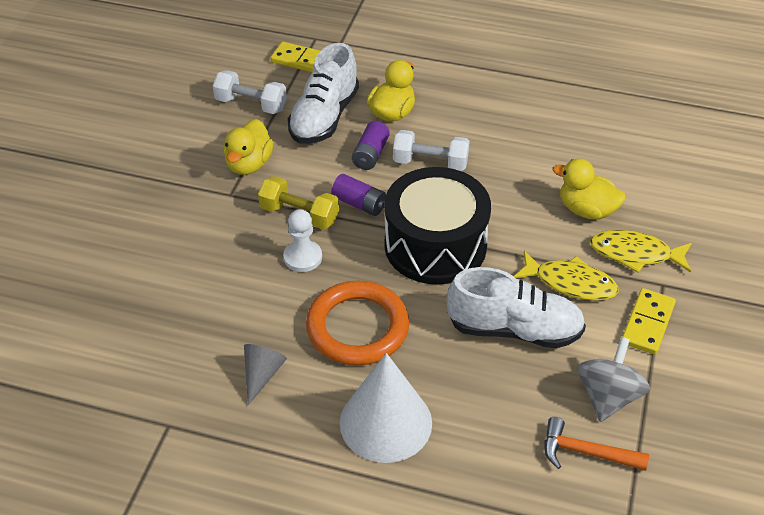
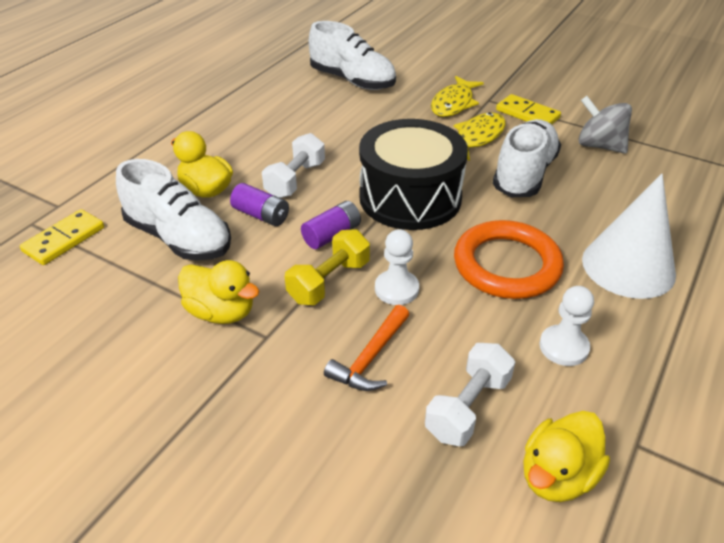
camera: 75 degrees left, 5 degrees down
(251, 104) = (111, 295): white dumbbell -> white dumbbell (467, 407)
(262, 374) = (563, 347): grey cone -> white pawn
(586, 210) = (397, 113): yellow duck -> yellow duck (557, 475)
(586, 452) = (655, 167): orange hammer -> orange hammer (370, 357)
(638, 162) = (352, 81): none -> white shoe

